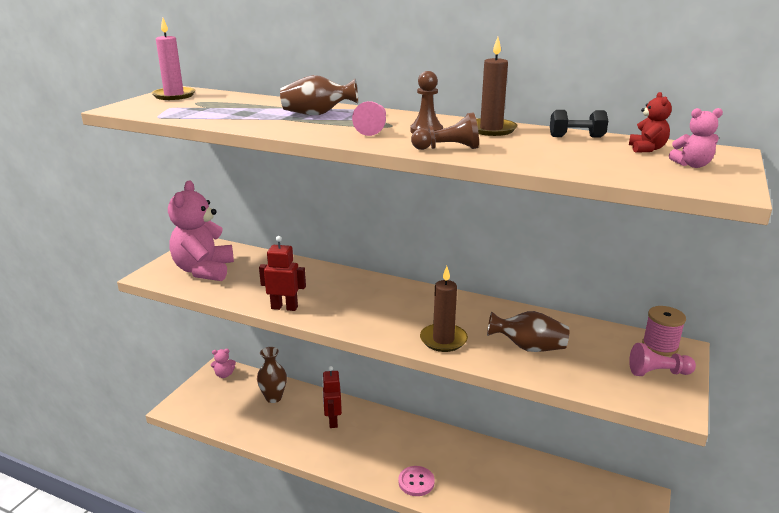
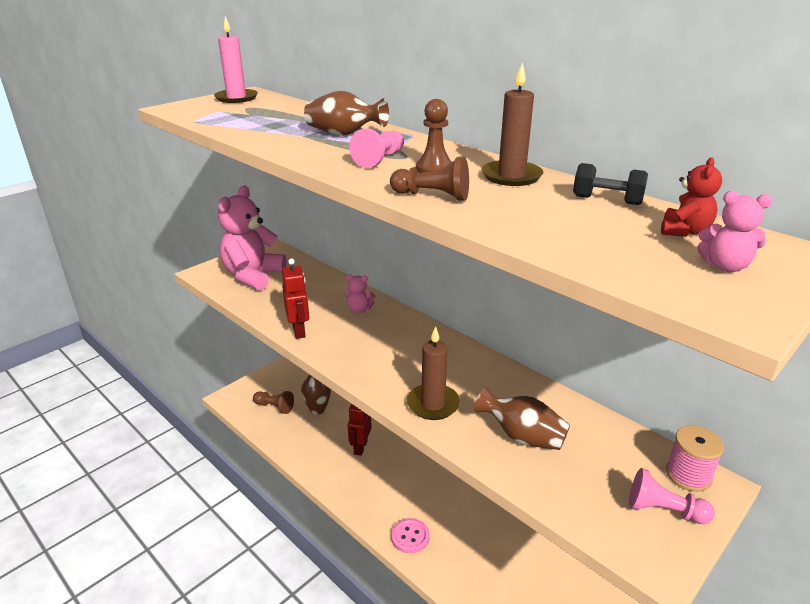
camera: 20 degrees right, 5 degrees up
(224, 374) = (285, 375): pink teddy bear -> pink teddy bear (359, 310)
(228, 405) = (274, 407): none -> brown pawn
(284, 307) = (299, 331): red robot -> red robot turned 45 degrees clockwise

